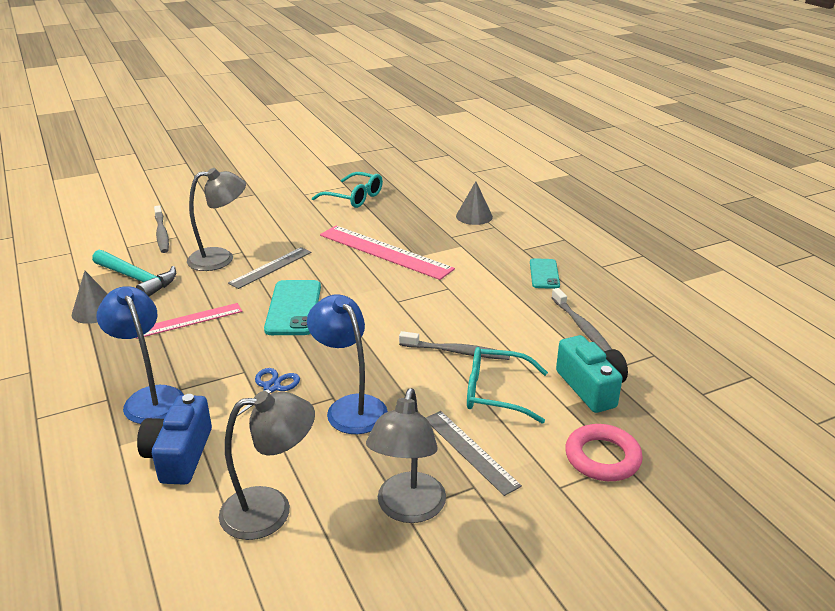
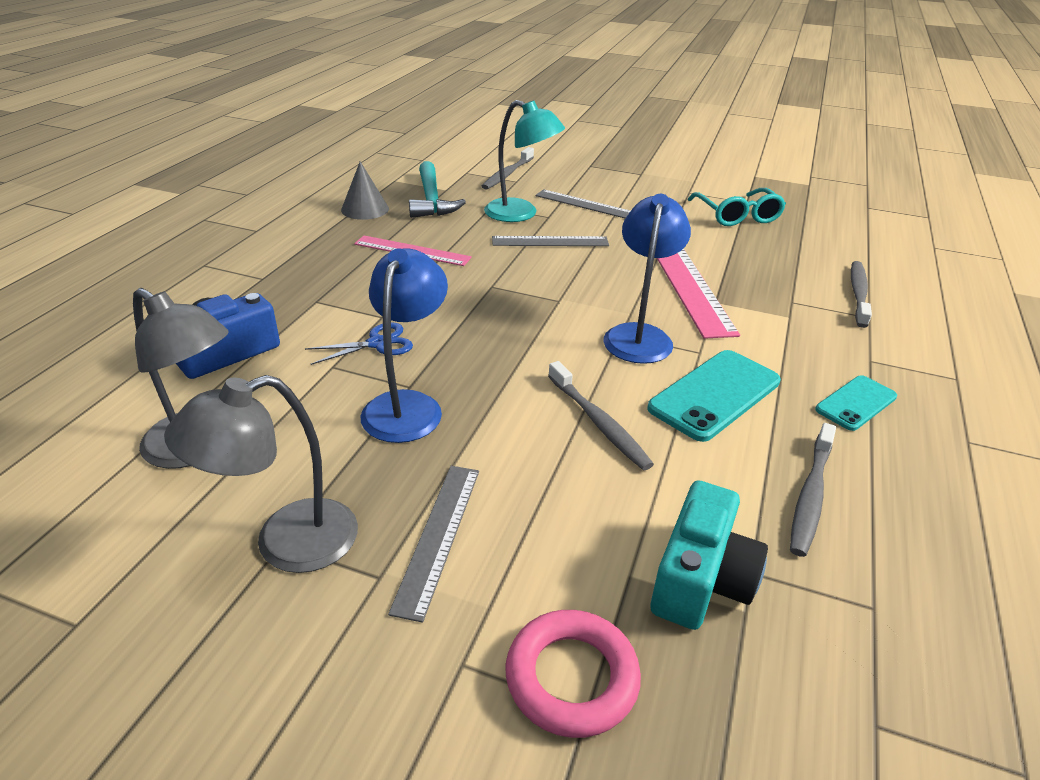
camera: 45 degrees right, 5 degrees up
(150, 398) = (286, 295): blue lamp -> blue lamp (639, 335)
(220, 258) = (521, 214): grey lamp -> turquoise lamp
(253, 232) = (585, 204): none -> grey ruler
(293, 308) = (510, 286): turquoise phone -> turquoise phone (714, 395)
(474, 216) = (858, 293): grey cone -> grey toothbrush
(495, 393) = (569, 496): turquoise glasses -> none

